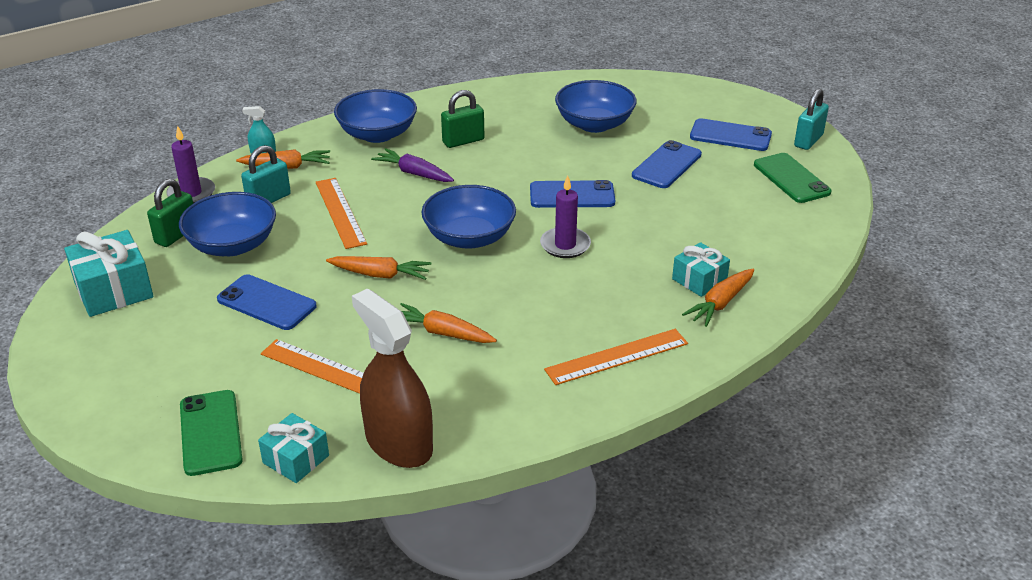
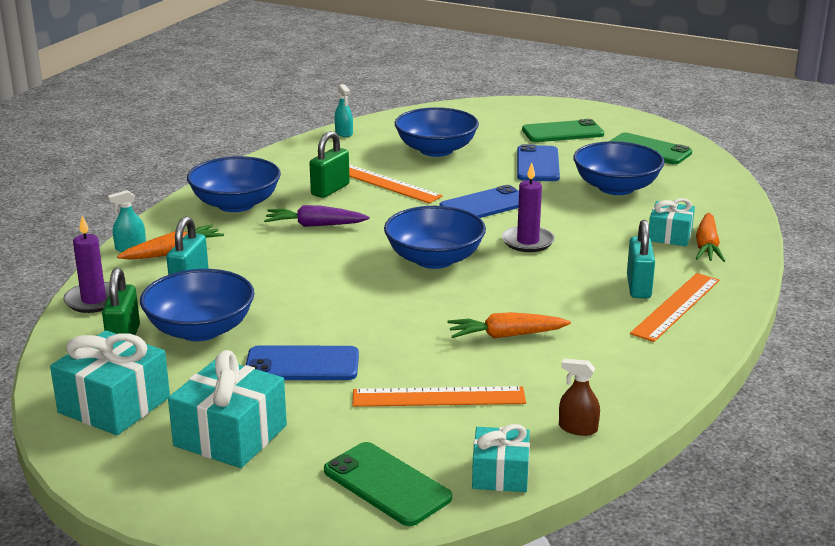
camera: 30 degrees left, 10 degrees down
(156, 346) = (230, 435): none -> turquoise gift
(340, 212) = (280, 273): orange ruler -> orange ruler (386, 183)
(380, 275) = (388, 310): orange carrot -> none
(398, 443) = (578, 428): brown spray bottle -> brown spray bottle, size x0.42
(536, 85) = (344, 133): none -> turquoise spray bottle
(710, 212) = (616, 187): none -> blue bowl
(730, 136) = (562, 132): blue phone -> green phone
(808, 140) = (628, 121): turquoise padlock -> turquoise padlock (638, 287)

